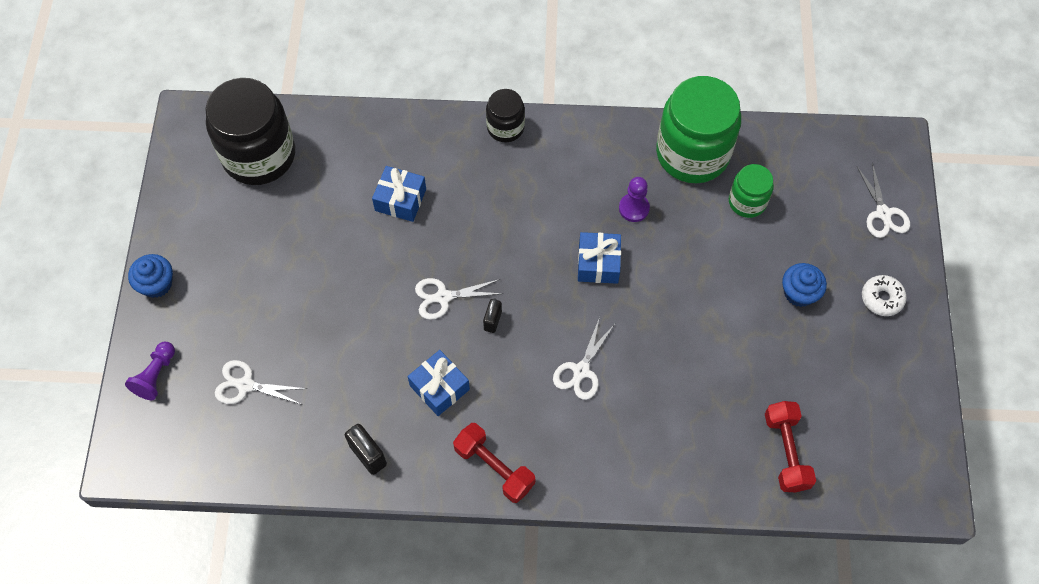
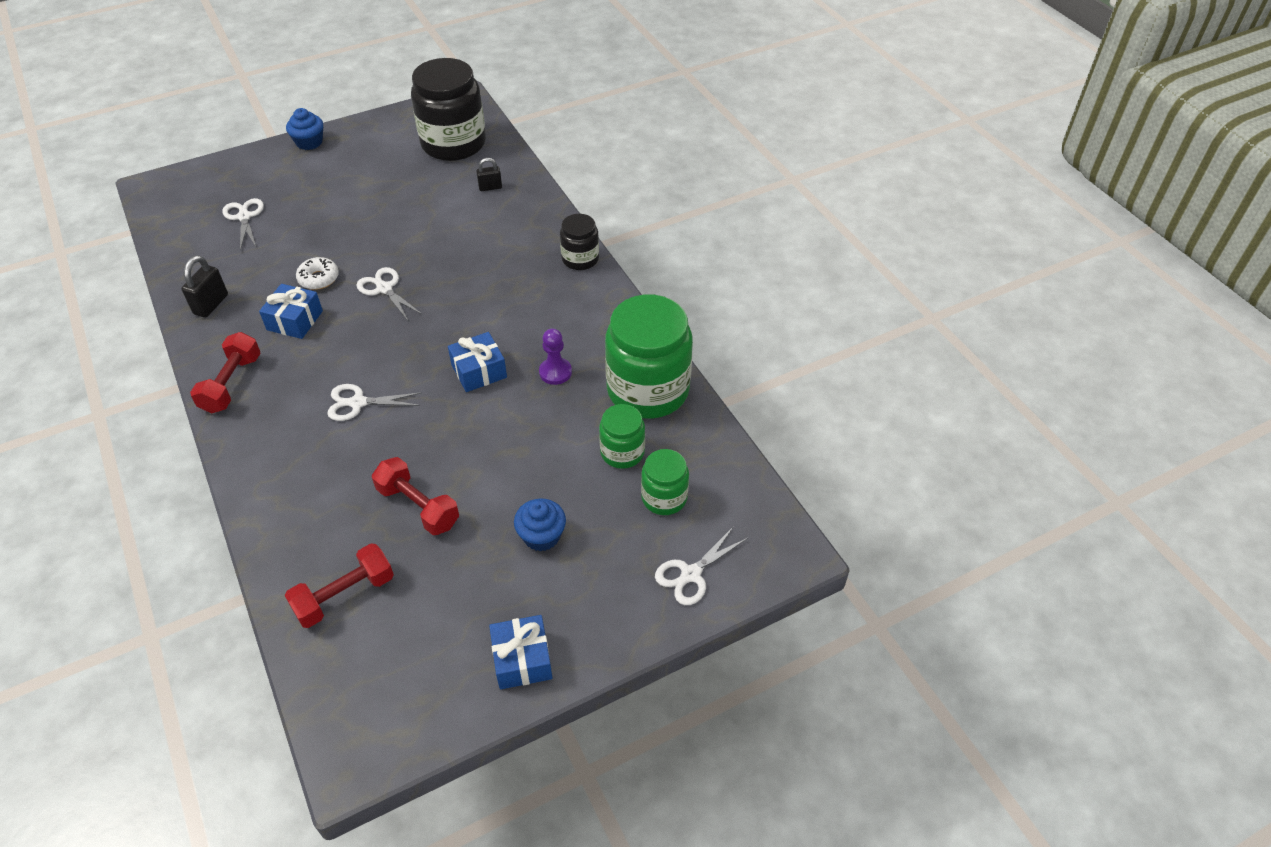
camera: 60 degrees right, 15 degrees down
(156, 375) = (231, 172): purple pawn -> none
(400, 200) = (463, 229): blue gift -> blue gift (522, 659)
(492, 321) = (378, 326): black padlock -> black padlock (490, 187)
(724, 367) = (418, 506): none -> red dumbbell
(806, 196) = (664, 498): none -> green jar
(882, 298) = (580, 613): white donut -> white donut (318, 278)

